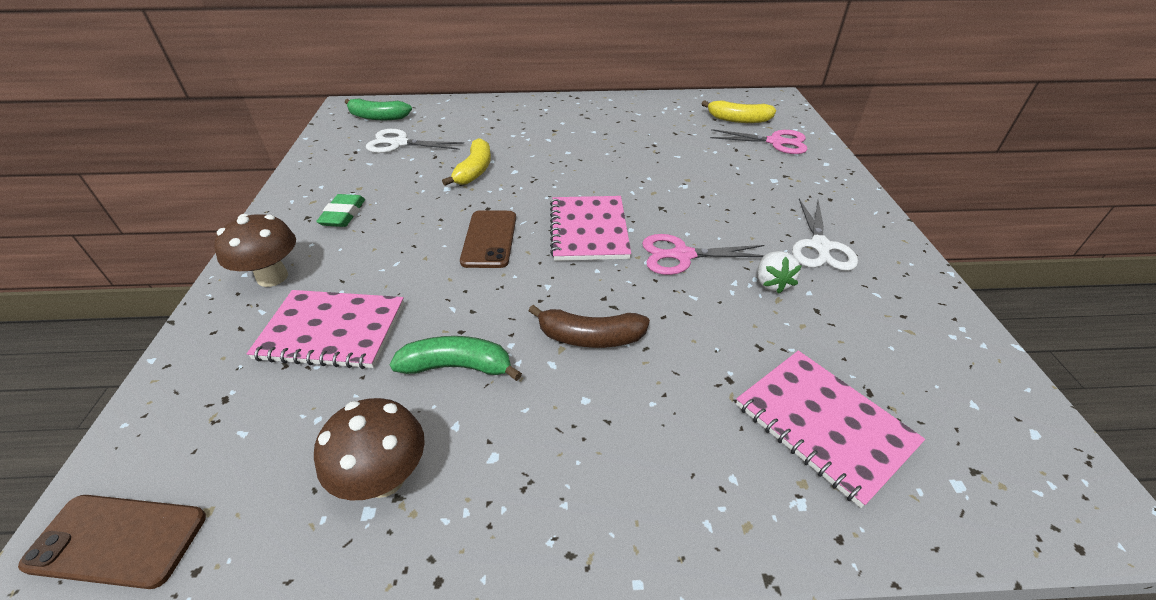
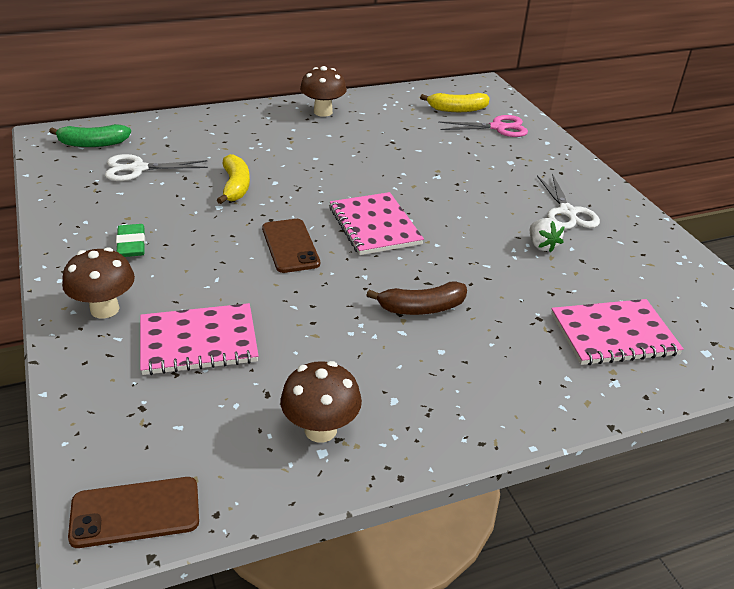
camera: 20 degrees left, 5 degrees down
(458, 366) = (327, 347): green banana -> none
(600, 109) = (323, 112): none -> brown mushroom
(681, 255) = (463, 235): pink scissors -> none
(823, 425) = (613, 334): pink notebook -> pink notebook turned 45 degrees counterclockwise

